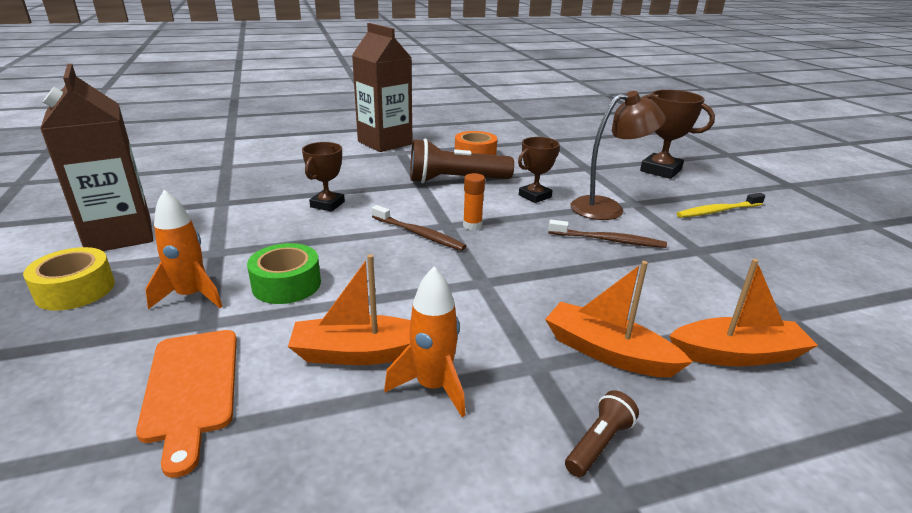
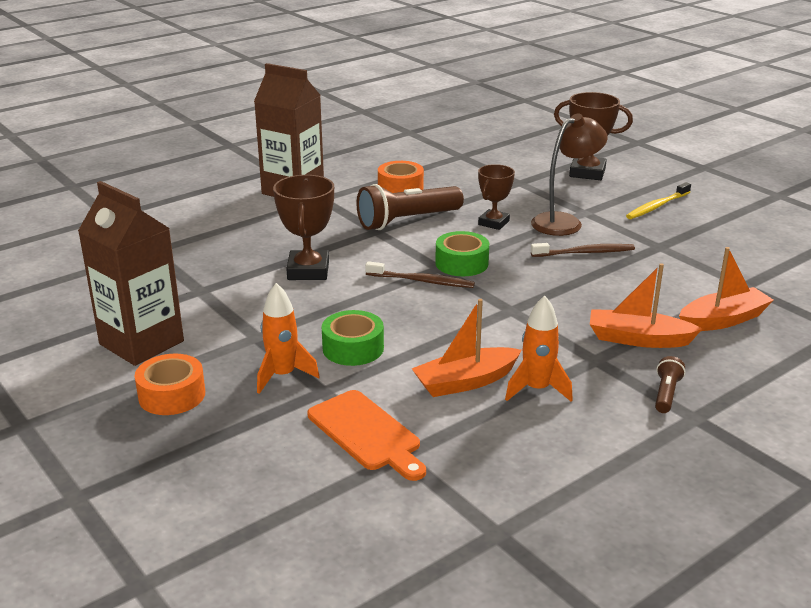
camera: 20 degrees left, 0 degrees up
(75, 290) = (172, 395): yellow tape -> orange tape
(327, 204) = (308, 271): brown trophy -> brown trophy, size x1.50
(472, 225) = (461, 263): orange glue stick -> green tape

